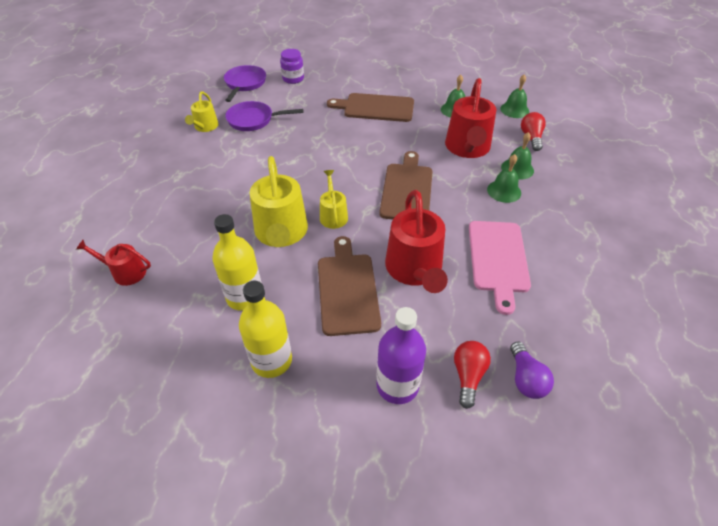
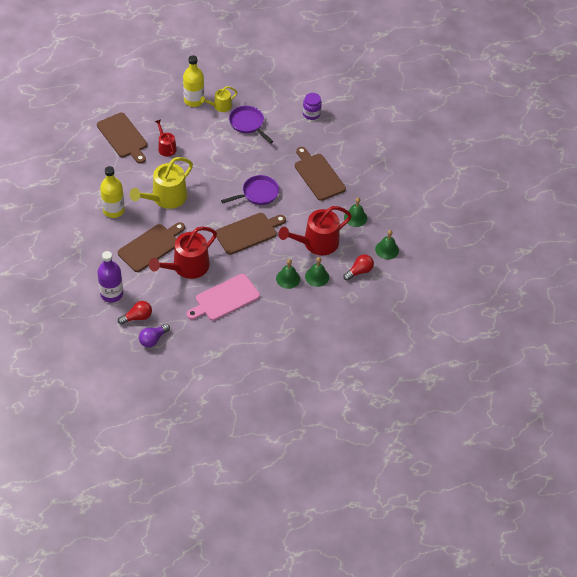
camera: 50 degrees right, 5 degrees up
(125, 272) = (90, 156): red watering can -> red watering can (166, 147)
(140, 223) = (123, 137): none -> brown cutting board
(245, 84) = (281, 94): purple pan -> purple pan (258, 193)
(271, 360) = (88, 242): yellow bottle -> yellow bottle (194, 100)
(333, 215) = (198, 211): yellow watering can -> none

